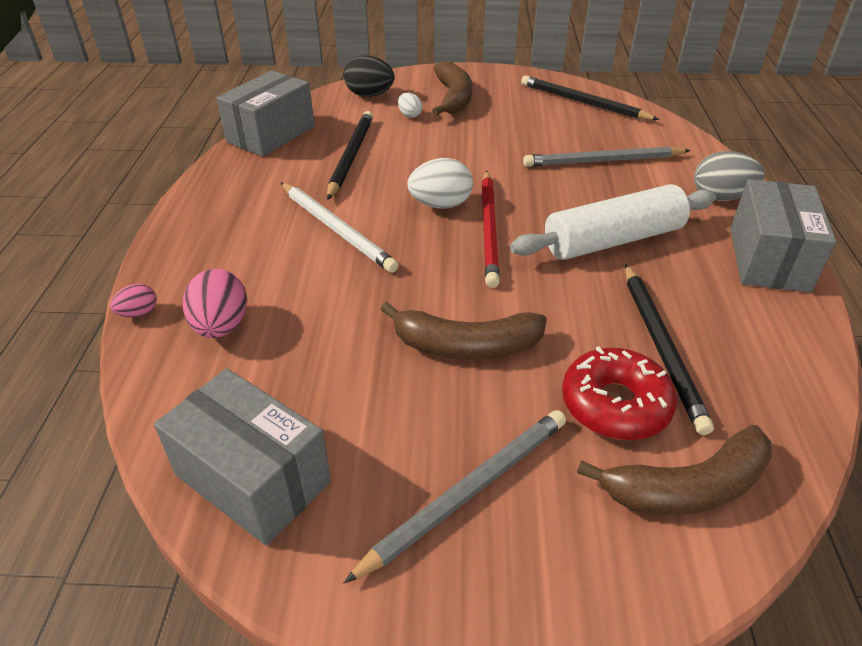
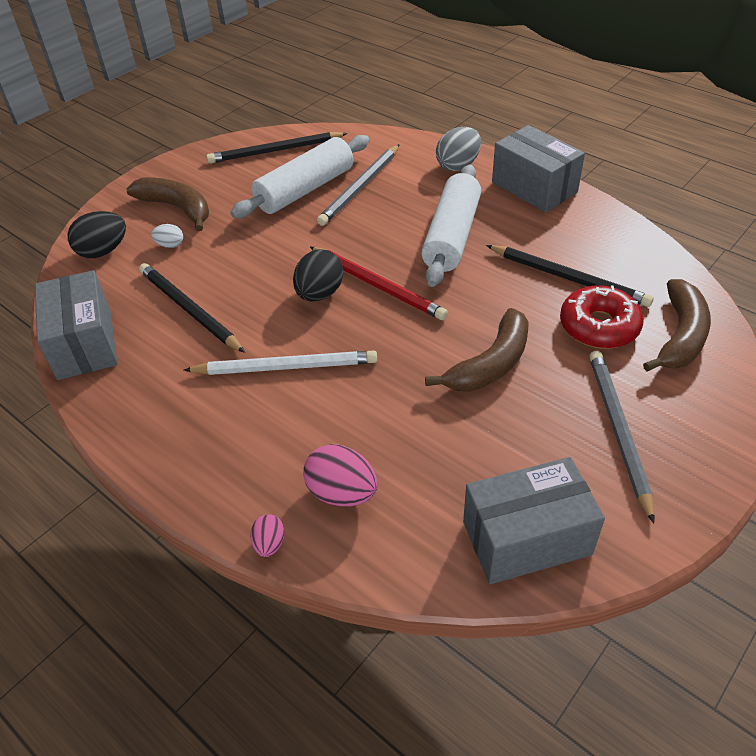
camera: 50 degrees left, 5 degrees up
(440, 205) = (319, 294): white egg -> black egg
(557, 137) = (305, 189): none -> white rolling pin

